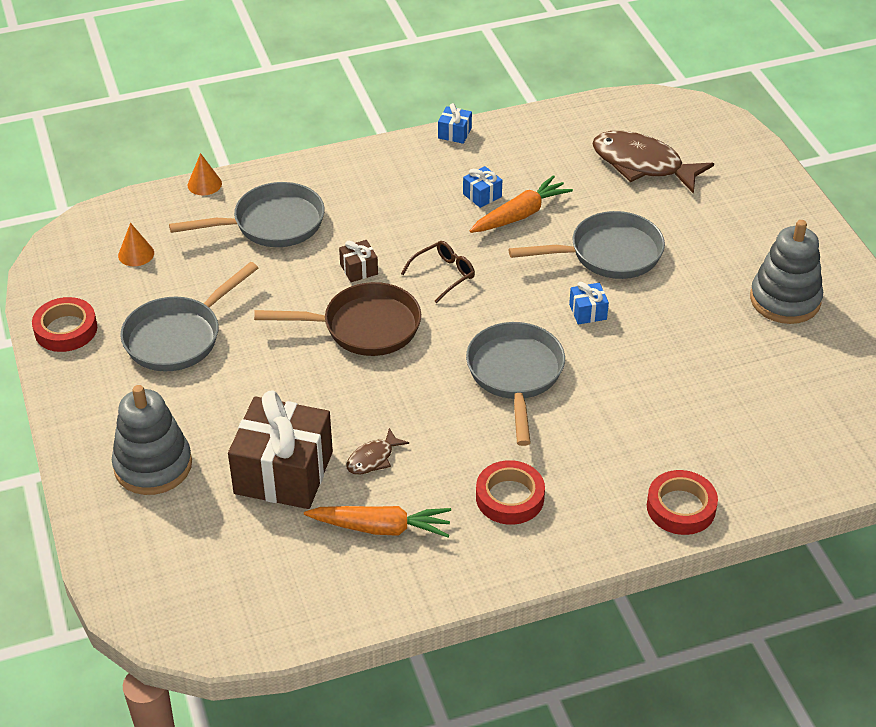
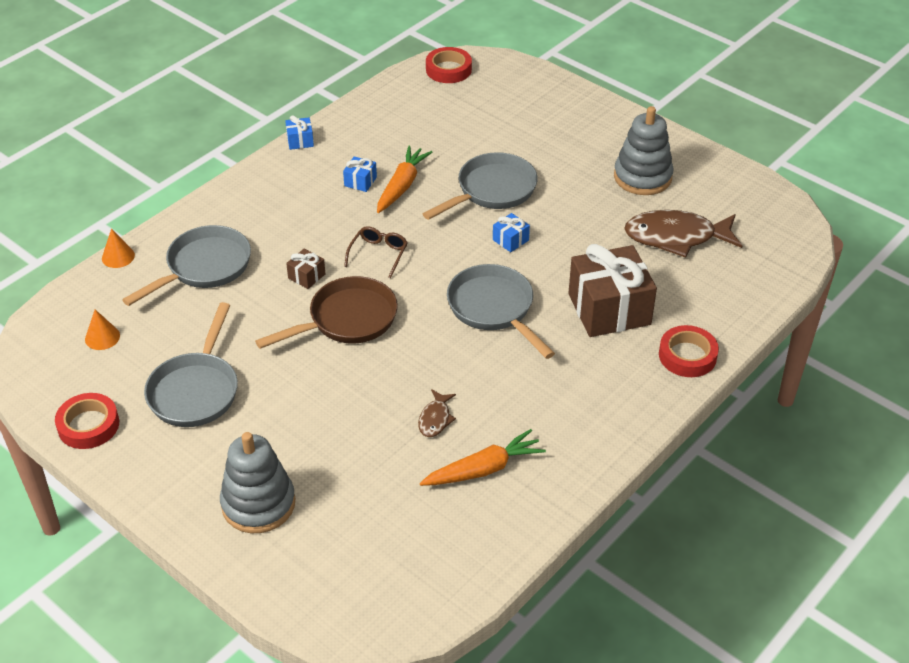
camera: 30 degrees left, 0 degrees up
(283, 473) = (373, 461): brown gift -> brown gift (609, 309)
(510, 497) = (562, 402): red tape -> red tape (448, 69)
(642, 165) = (465, 115): brown fish -> brown fish (676, 237)

